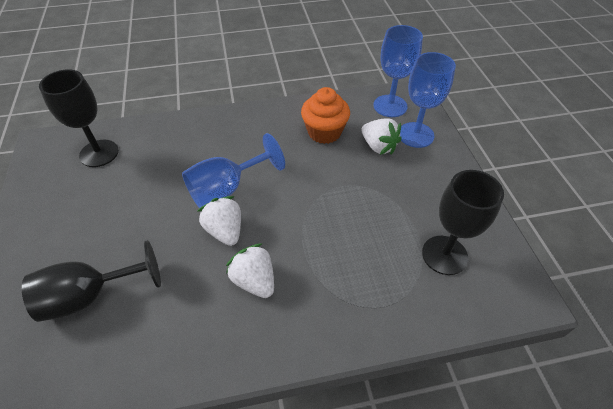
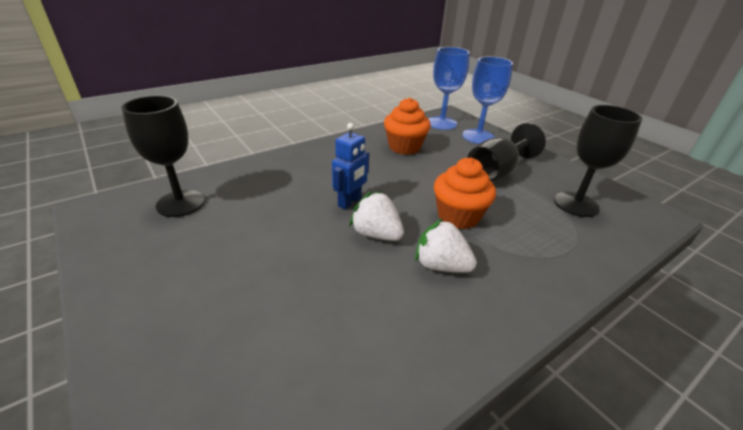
camera: 25 degrees left, 15 degrees down
(90, 296) = (265, 336): black goblet -> black goblet (496, 172)
(227, 189) = (350, 202): blue goblet -> blue robot
(310, 233) = (458, 216): none -> orange cupcake
(378, 146) = (457, 148): white strawberry -> none

